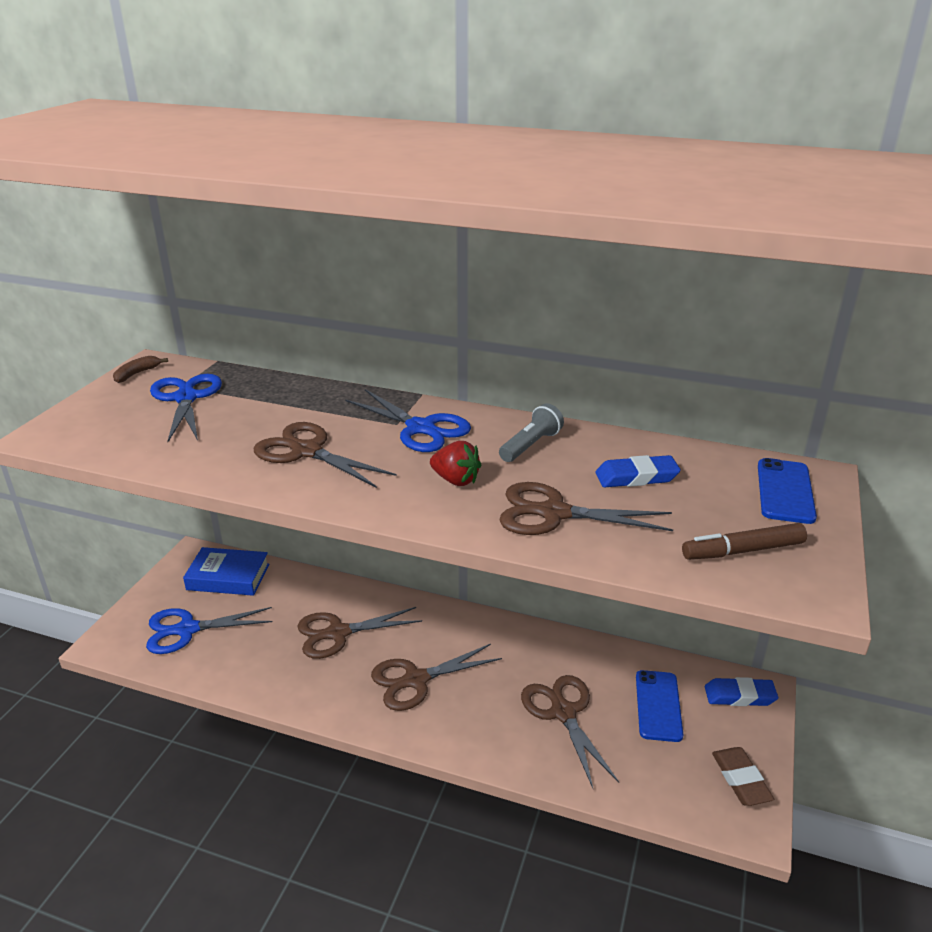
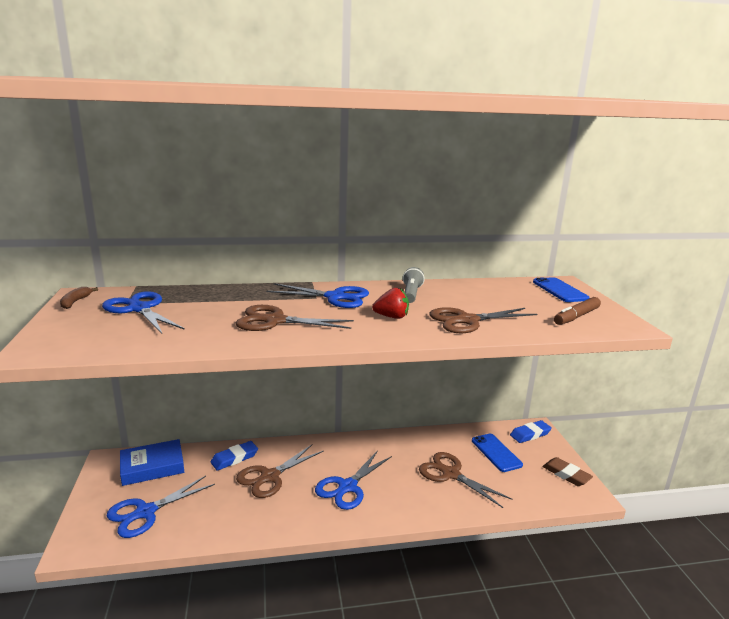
camera: 30 degrees left, 10 degrees down
(416, 680) = (347, 487): brown scissors -> blue scissors
(636, 477) = (485, 297): blue eraser -> blue eraser (234, 458)

